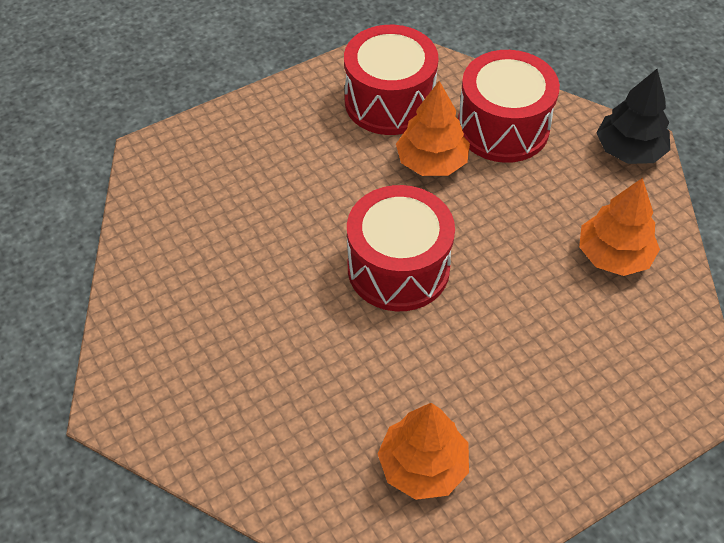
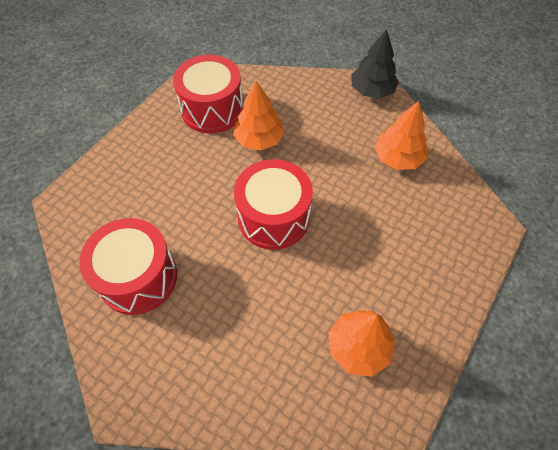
camera: 25 degrees left, 5 degrees up
(503, 127) = (291, 102): red drum -> red drum (138, 277)

